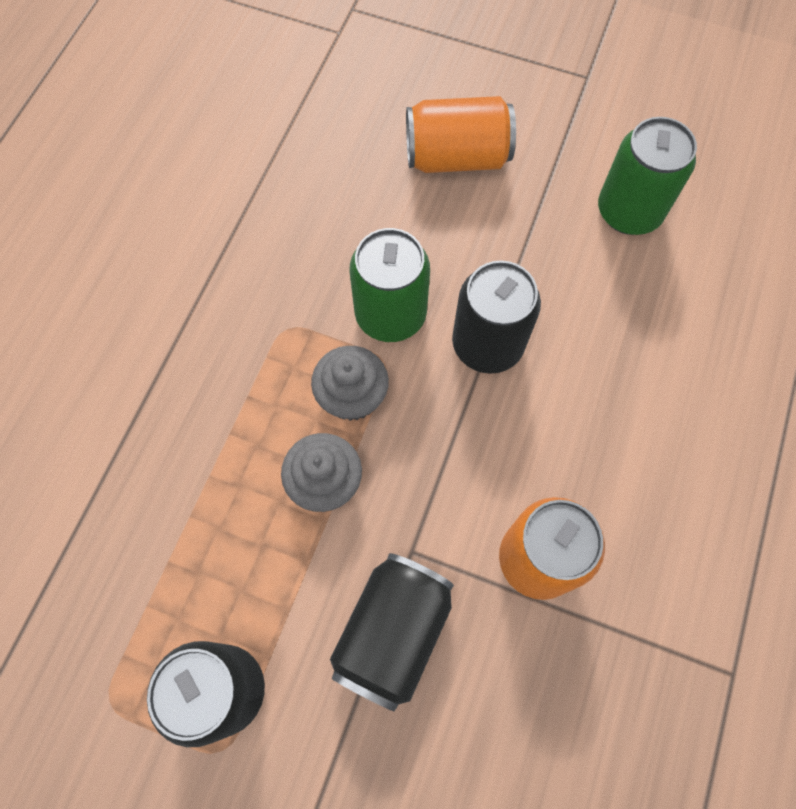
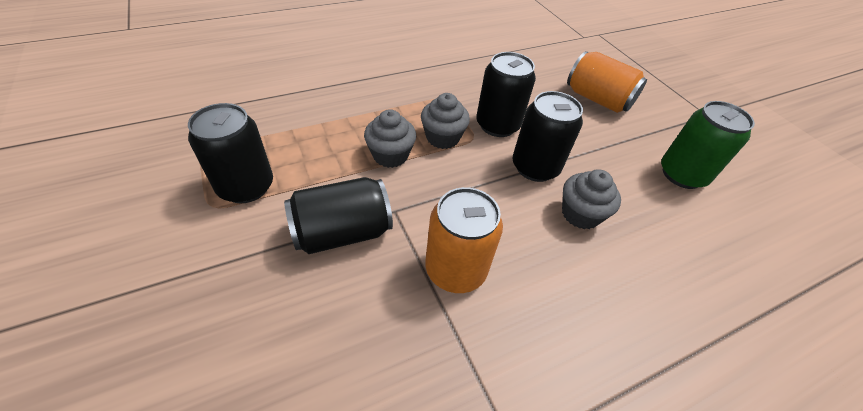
camera: 40 degrees right, 20 degrees down
(390, 314) = (497, 125): green can -> black can
(583, 369) = (580, 214): none -> grey cupcake

